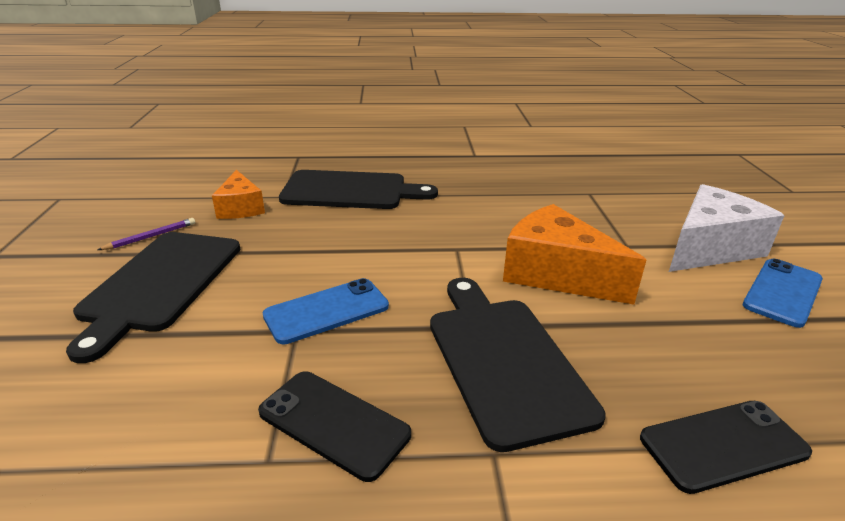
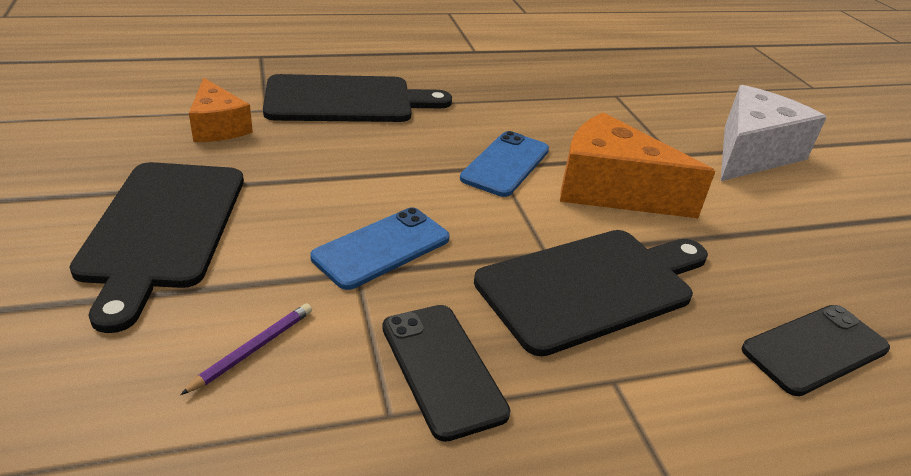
camera: 15 degrees left, 5 degrees up
(151, 236) = (118, 169): purple pencil -> purple pencil (253, 349)
(334, 423) = (442, 369): black phone -> black phone turned 45 degrees clockwise
(504, 360) = (591, 287): black cutting board -> black cutting board turned 90 degrees clockwise
(783, 292) = (829, 196): blue phone -> blue phone (505, 164)

